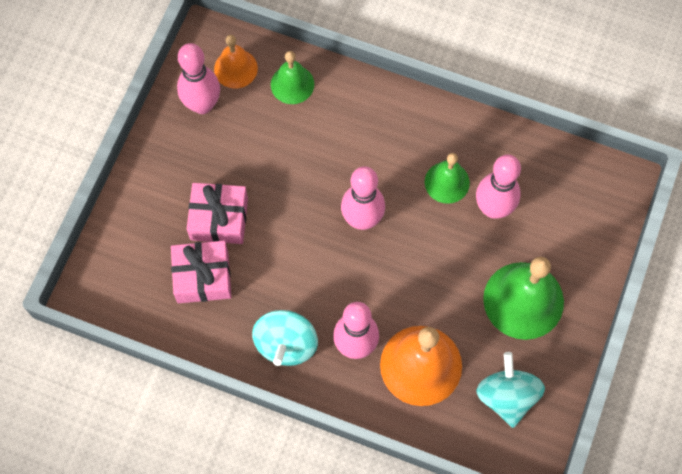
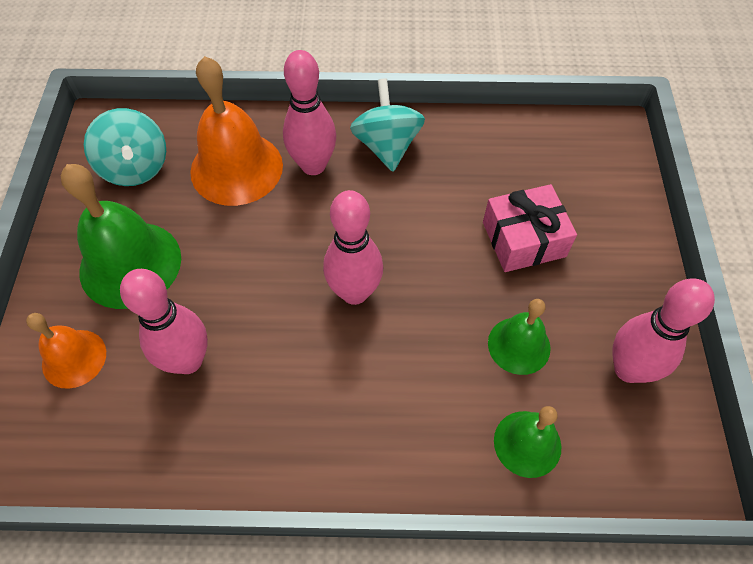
camera: 160 degrees right, 10 degrees down
(203, 277) = (506, 178): pink gift -> none
(235, 68) = (618, 438): orange bell -> orange bell (74, 358)
(447, 182) = (259, 375): green bell -> green bell (519, 345)

